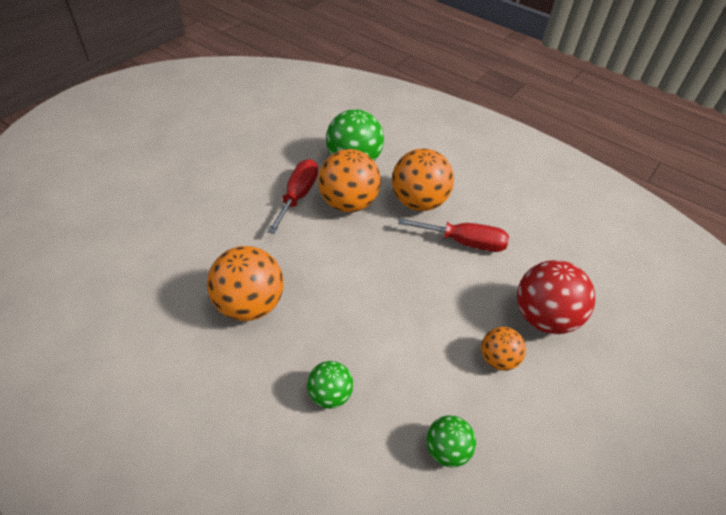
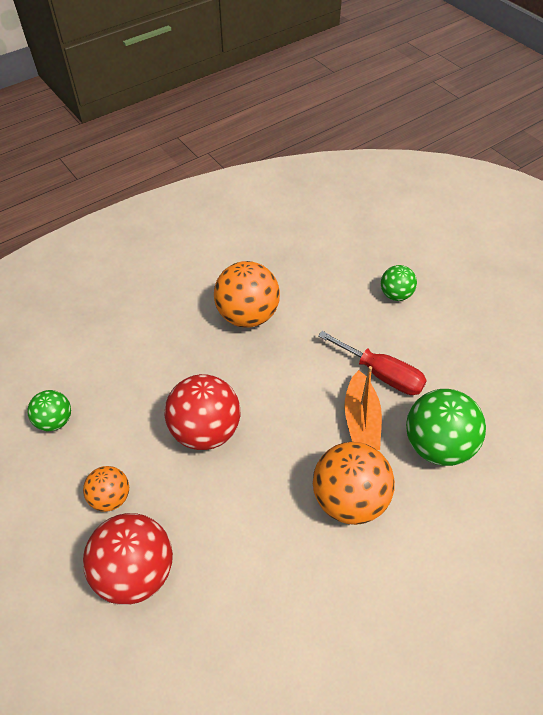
camera: 110 degrees right, 5 degrees up
(330, 394) = (139, 353): green ball -> green ball (395, 294)
(348, 203) = (361, 420): orange ball -> orange boat
(400, 305) = (205, 430): none -> red ball
(464, 242) = (269, 528): red screwdriver -> none

